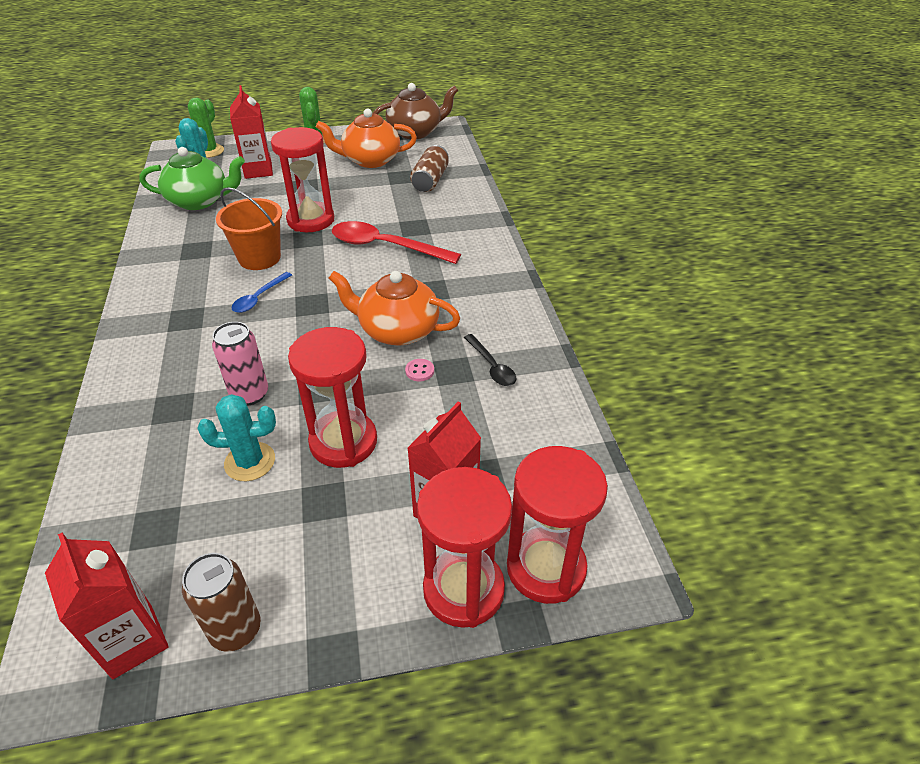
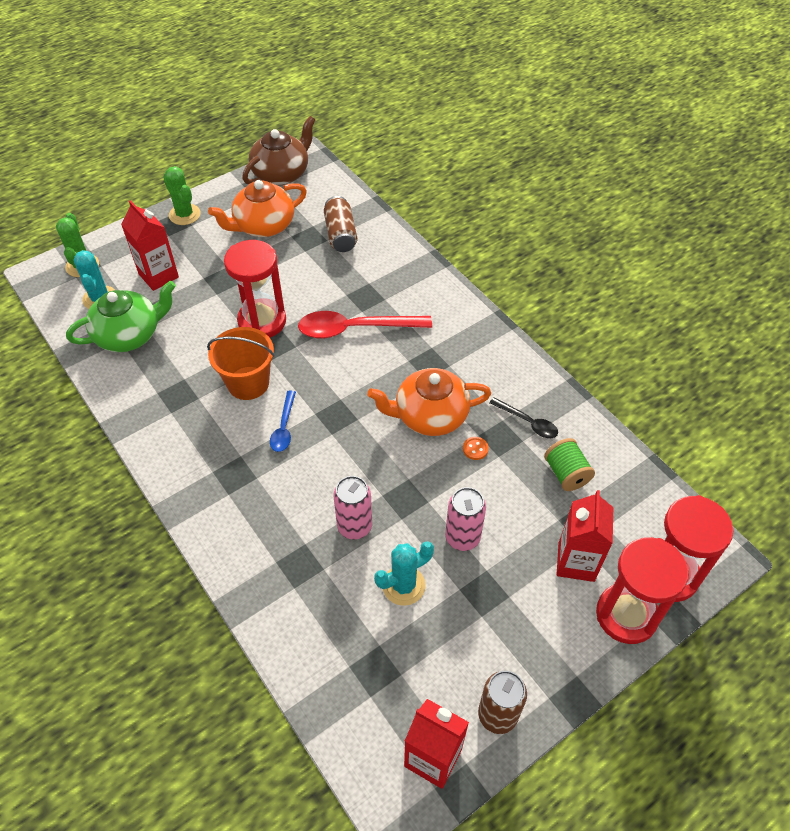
camera: 25 degrees left, 10 degrees up
(343, 442) = (462, 537): red hourglass -> pink can
(419, 371) = (475, 449): pink button -> orange button
(498, 424) = (566, 473): none -> green spool

